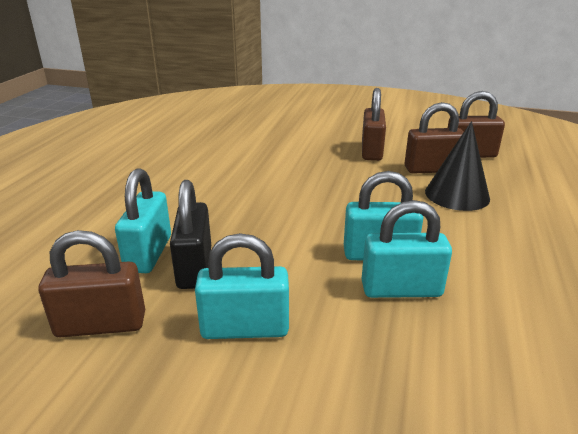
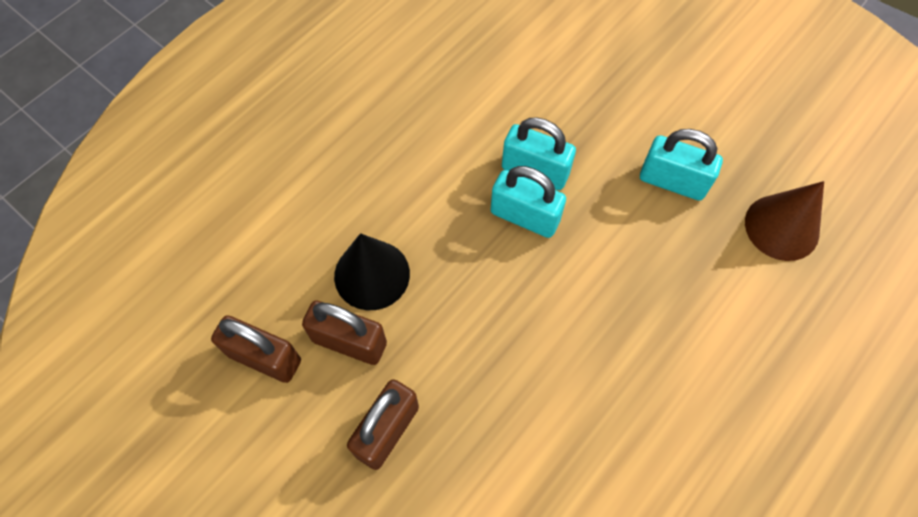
camera: 155 degrees left, 35 degrees up
(101, 325) = (781, 227): brown padlock -> brown cone
(149, 253) = (740, 305): turquoise padlock -> none
(194, 267) = (698, 266): black padlock -> none

